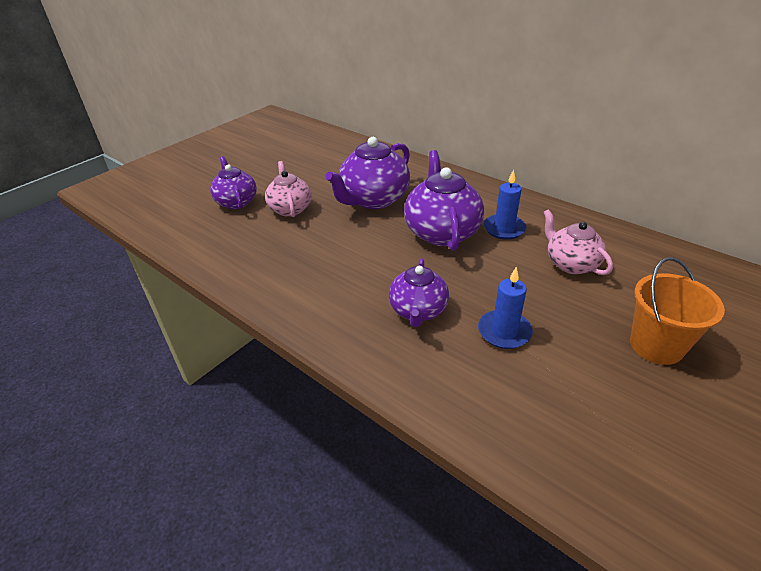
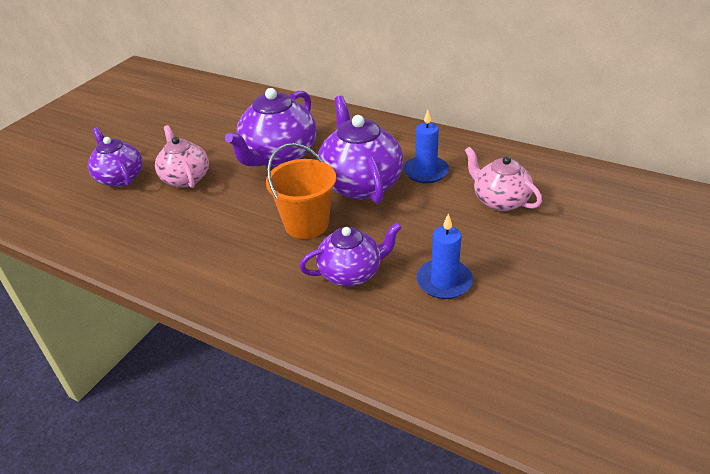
camera: 10 degrees left, 0 degrees up
(418, 311) = (351, 273): purple teapot -> purple teapot turned 105 degrees counterclockwise
(656, 345) = (594, 273): orange bucket -> orange bucket (306, 224)

